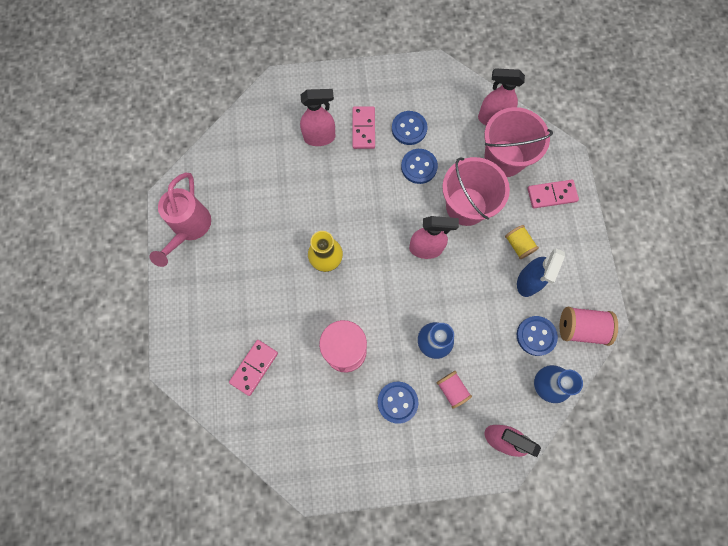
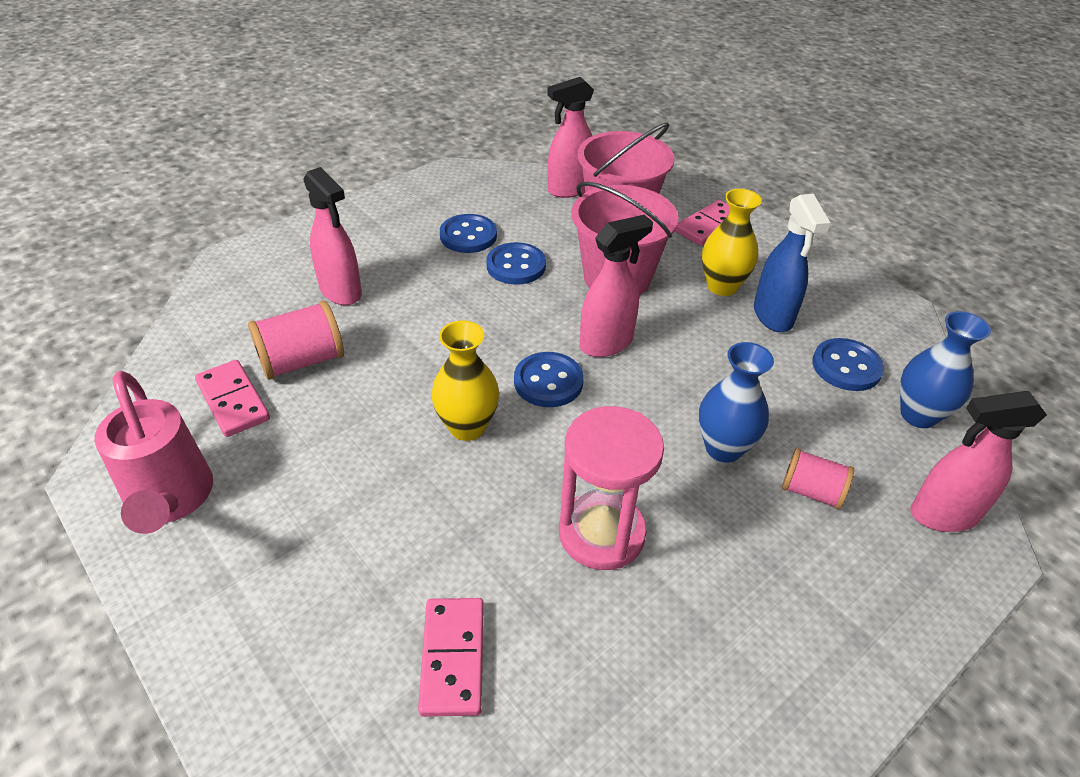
camera: 35 degrees left, 30 degrees down
(320, 137) = (341, 292): pink spray bottle -> pink spray bottle turned 90 degrees clockwise
(363, 129) = (402, 259): pink domino -> pink domino (233, 401)
(397, 402) = (751, 558): blue button -> blue button (548, 382)
(518, 245) = (722, 286): yellow spool -> yellow vase
(580, 328) = (886, 332): pink spool -> pink spool (302, 361)

